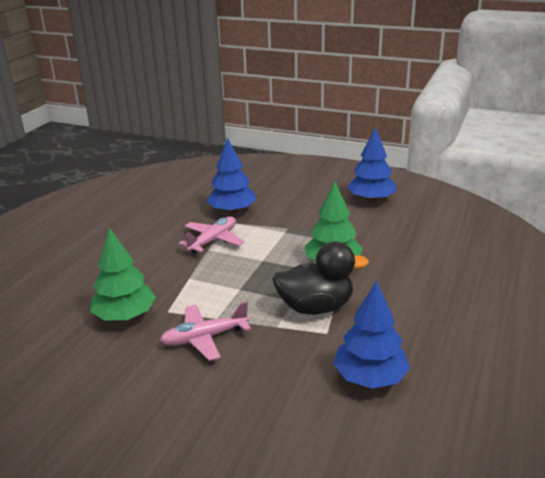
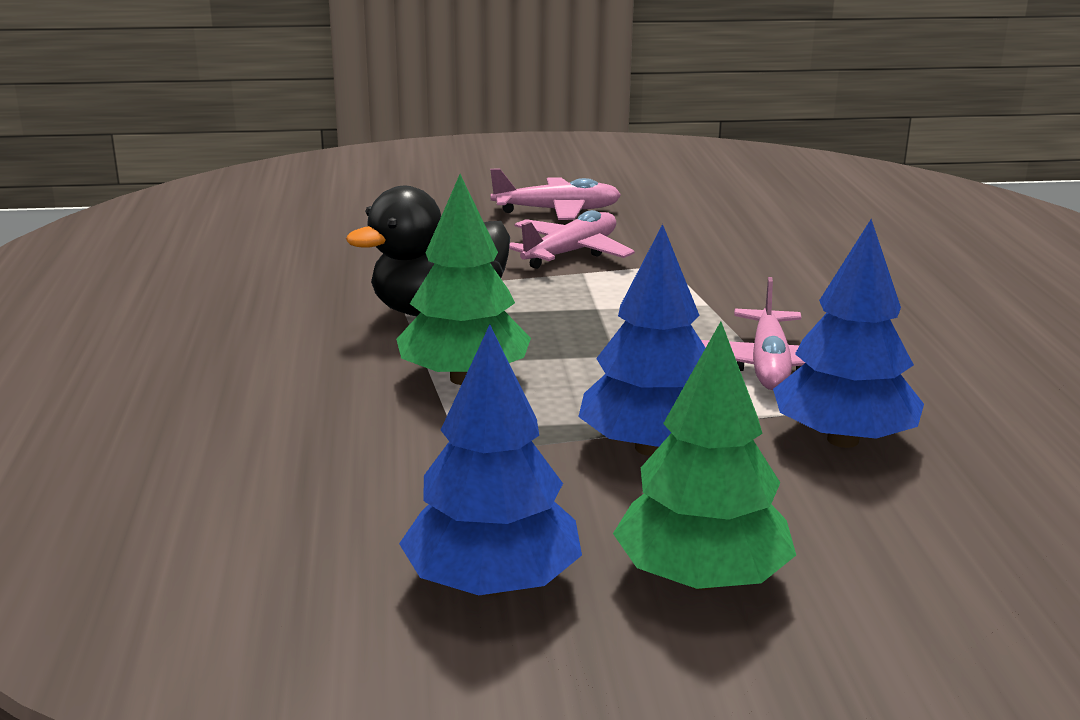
camera: 150 degrees right, 5 degrees down
(125, 316) = (719, 250): green tree -> green tree (701, 579)
(159, 393) = (557, 211): none -> pink plane
(370, 378) = (302, 263): blue tree -> blue tree (651, 447)

